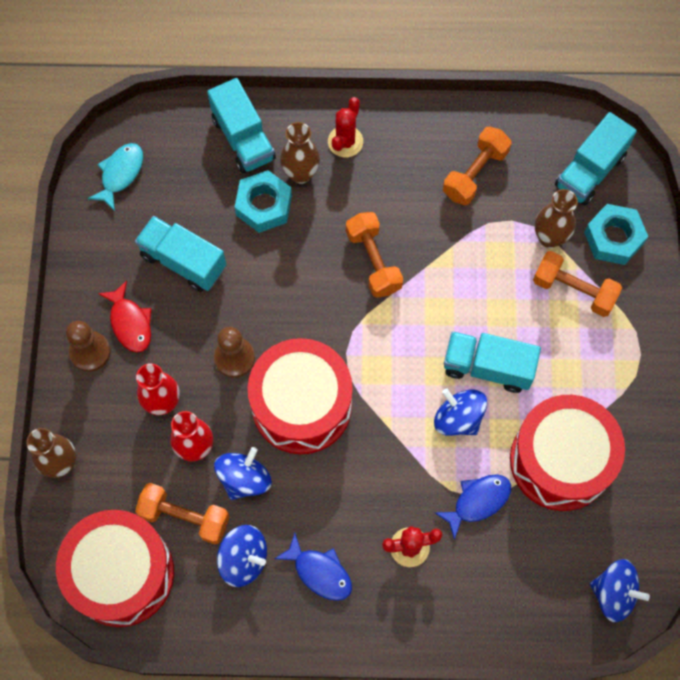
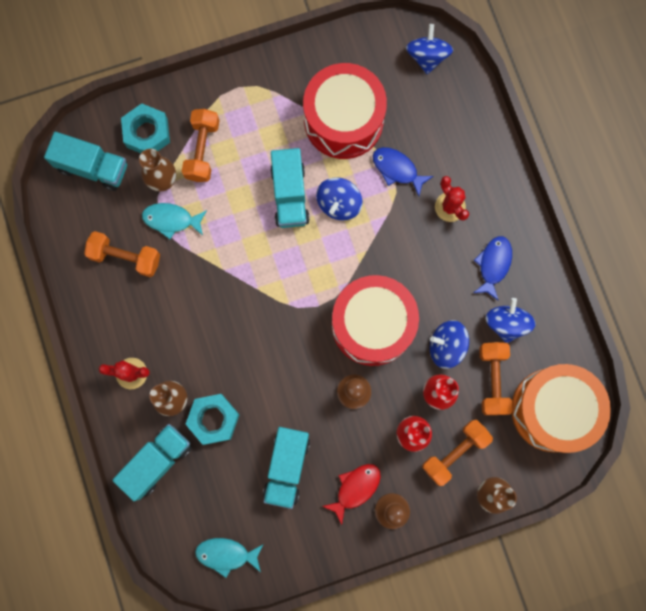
camera: 110 degrees left, 10 degrees up
(122, 573) = (552, 410): red drum -> orange drum
(373, 261) = (232, 312): orange dumbbell -> orange dumbbell (455, 452)
(501, 232) = (171, 220): none -> turquoise fish

